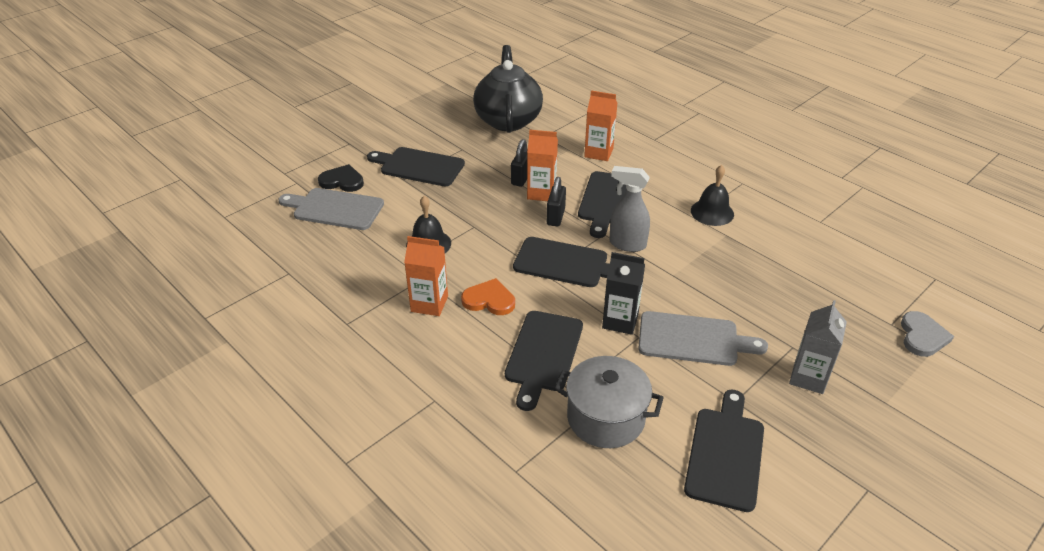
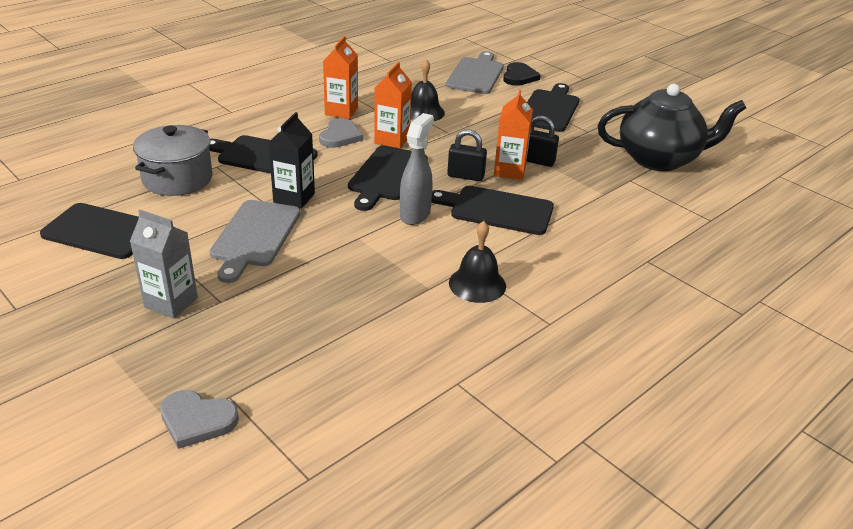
camera: 90 degrees right, 5 degrees down
(489, 300) = (340, 136): orange heart -> grey heart
(598, 153) = (601, 214): orange carton -> orange carton (392, 140)

